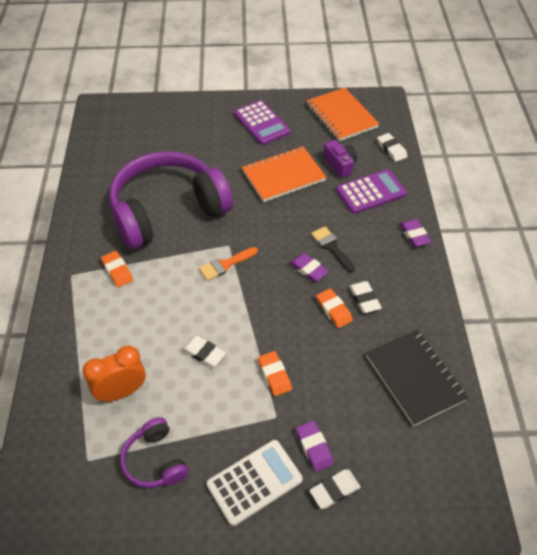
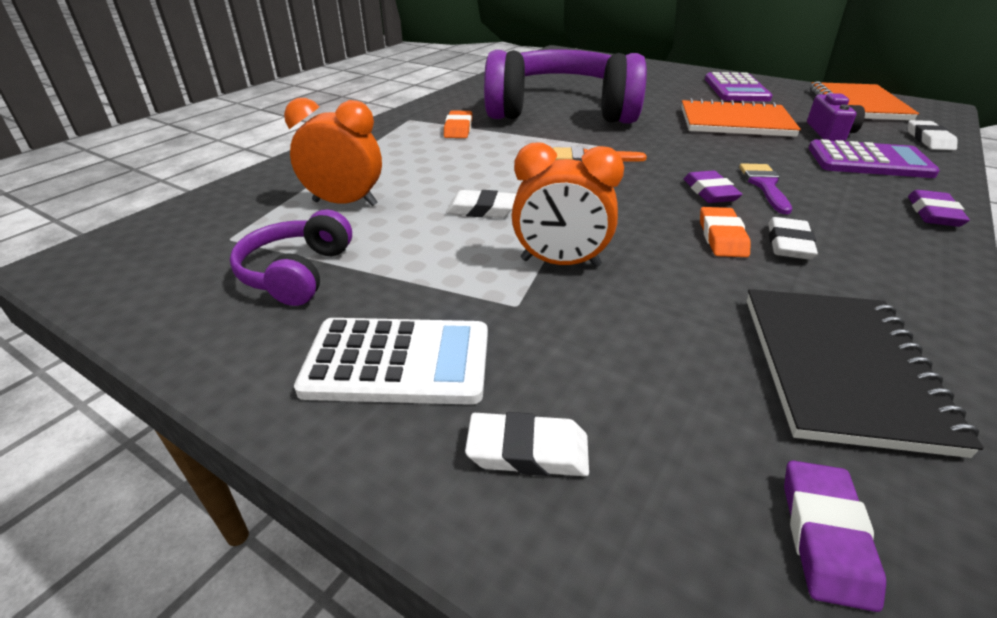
camera: 35 degrees right, 15 degrees down
(204, 353) = (481, 209): white eraser -> white eraser turned 60 degrees counterclockwise
(274, 375) = (560, 263): orange eraser -> orange clock
(314, 447) = (545, 369): purple eraser -> purple eraser (825, 536)
(331, 247) = (764, 185): black brush -> purple brush

